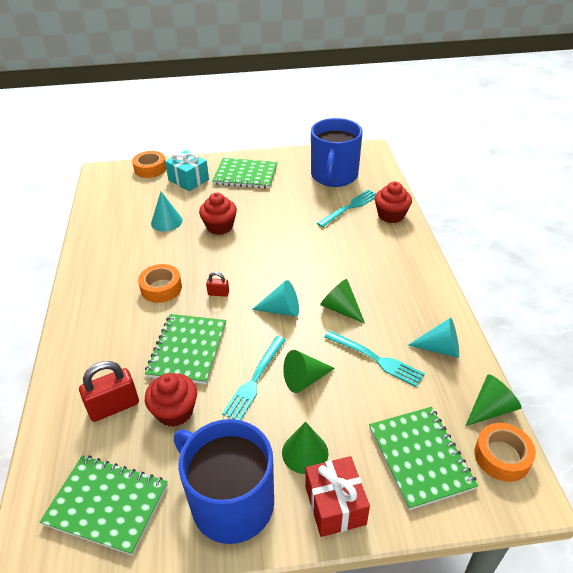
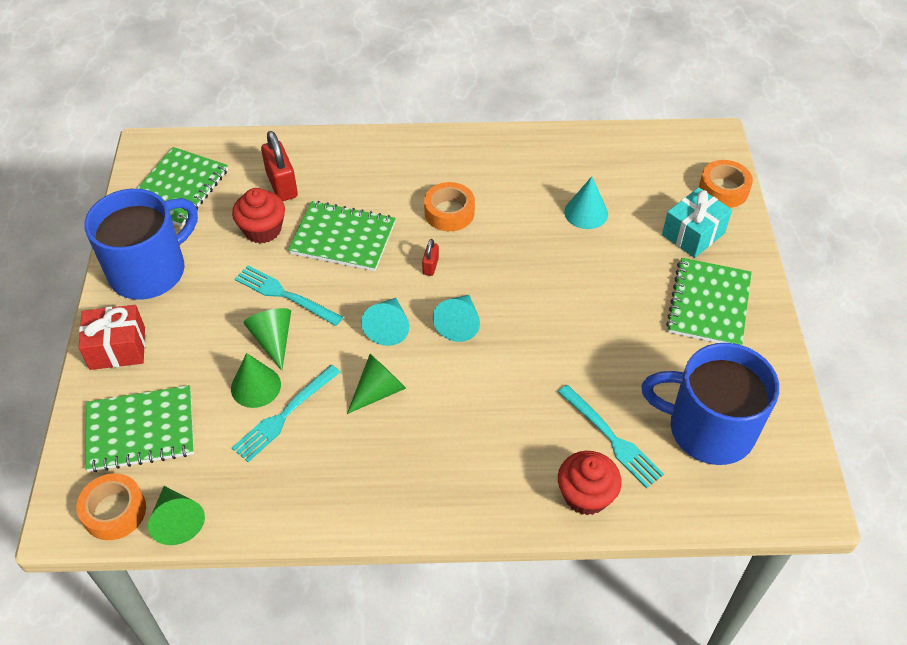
camera: 95 degrees right, 10 degrees up
(219, 226) = (570, 269): red cupcake -> none
(305, 452) = (181, 330): green cone -> green cone (256, 386)
(440, 348) = (284, 491): turquoise cone -> turquoise cone (459, 323)

